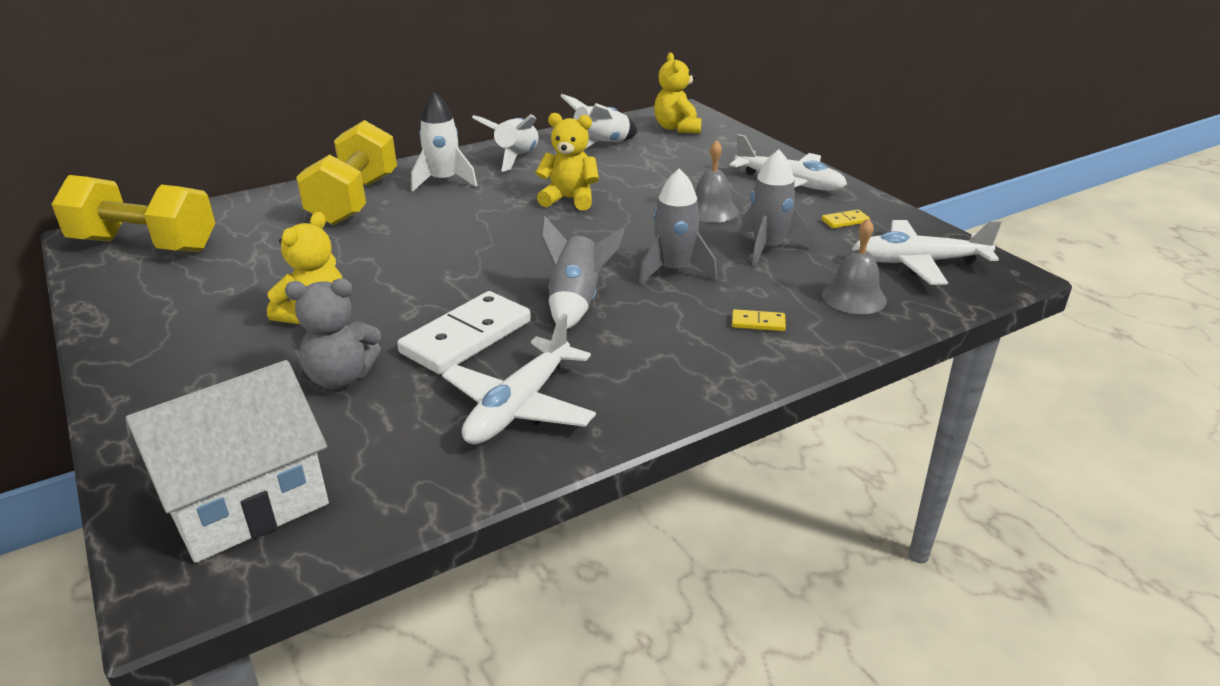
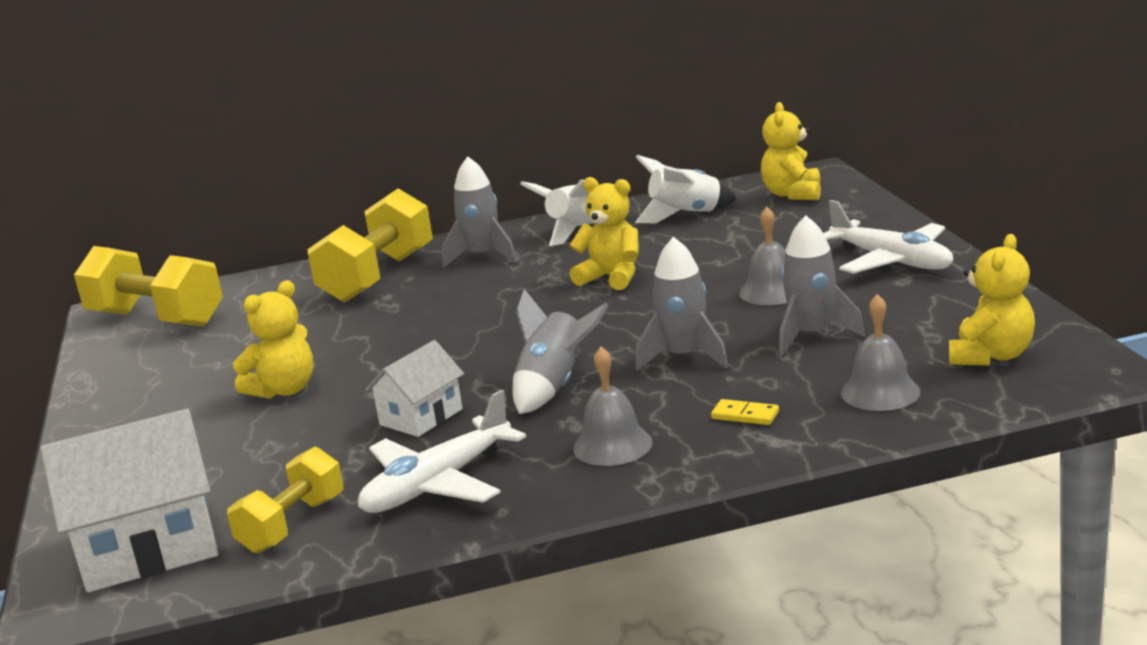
camera: 20 degrees right, 10 degrees down
(340, 377) = (280, 449): grey teddy bear -> none
(393, 461) = (292, 525): none -> yellow dumbbell
(443, 181) = (482, 256): white rocket -> grey rocket
(466, 337) = (421, 417): white domino -> white house
(661, 357) = (612, 445): none -> grey bell
(845, 221) = (932, 306): yellow domino -> none
(917, 263) = (991, 356): white plane -> yellow teddy bear

